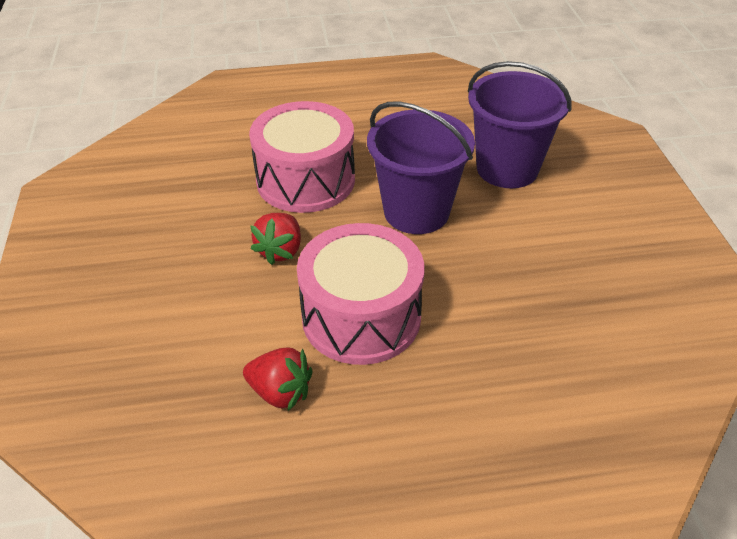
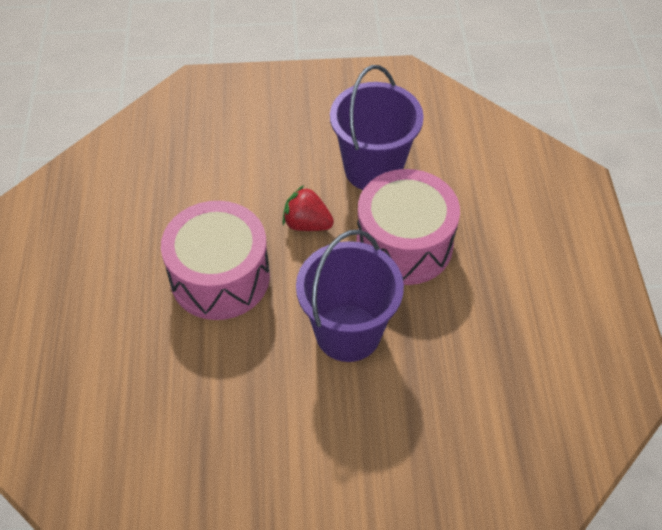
camera: 95 degrees right, 10 degrees up
(280, 392) = (158, 223): red strawberry -> none
(507, 168) = (414, 432): purple bucket -> purple bucket (373, 169)

